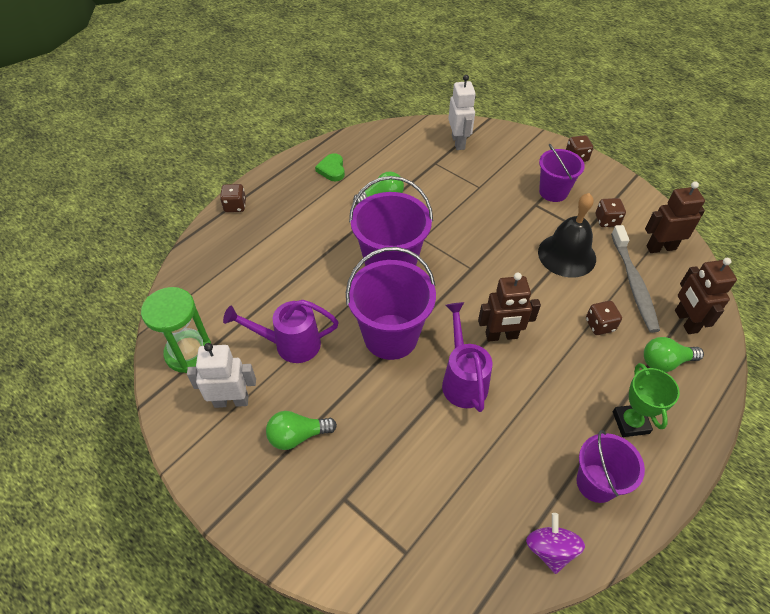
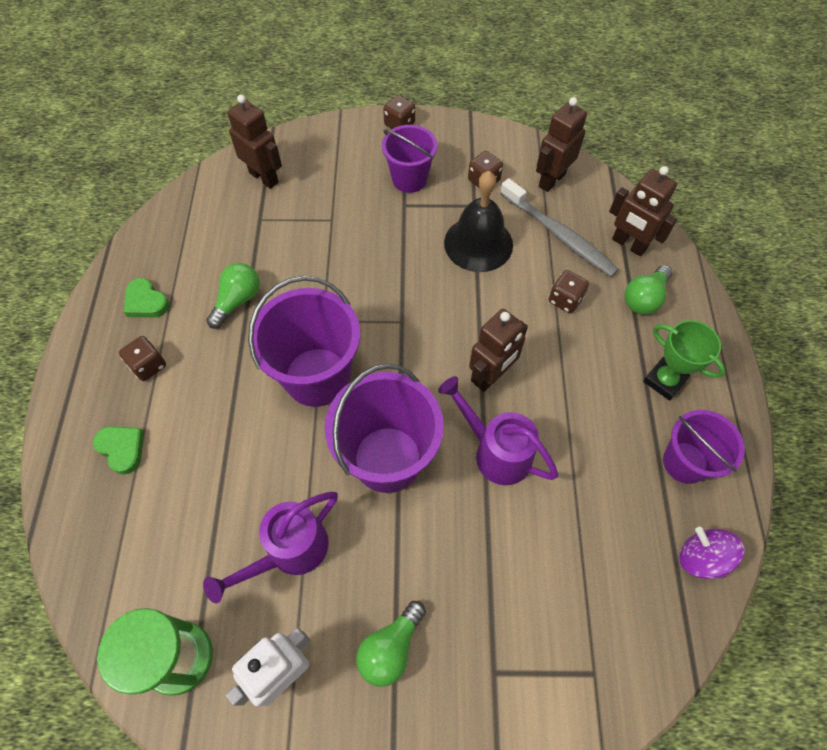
camera: 40 degrees left, 10 degrees up
(235, 206) = (63, 429): brown dice -> brown dice (148, 365)
(254, 234) = (122, 449): none -> green heart
(458, 142) = (264, 177): white robot -> brown robot

